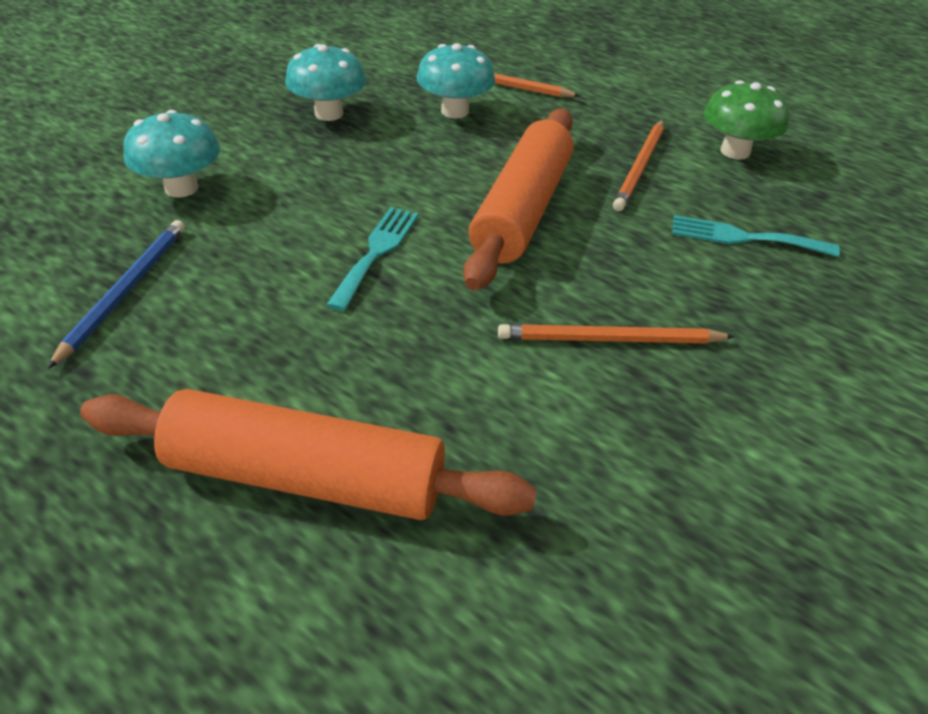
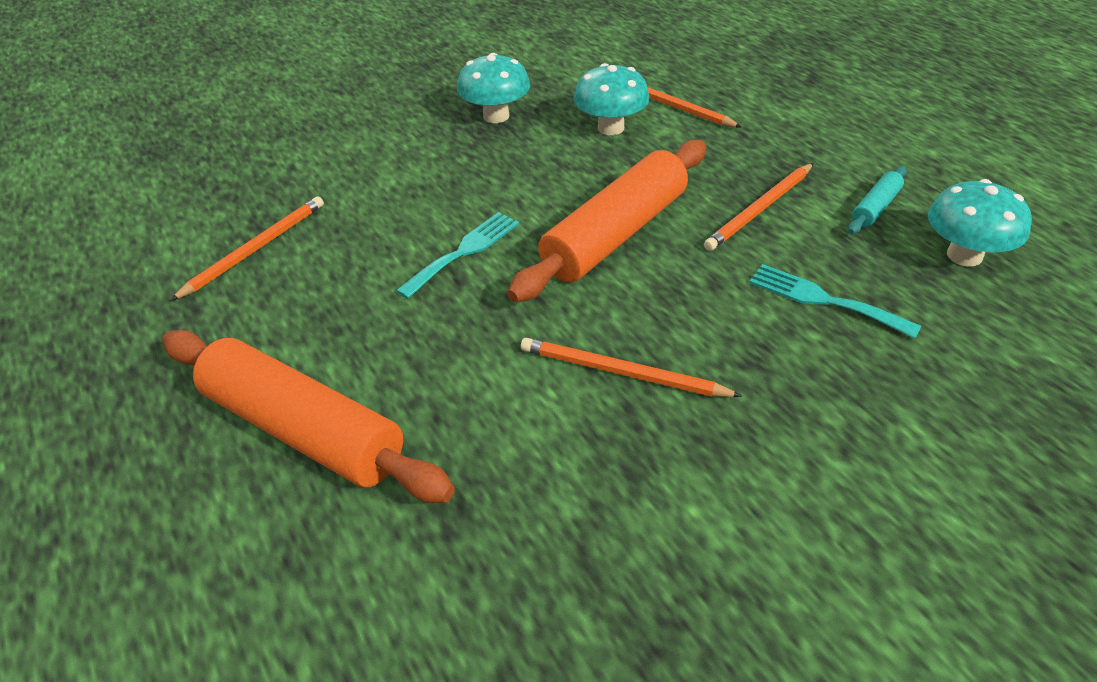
camera: 25 degrees right, 0 degrees up
(125, 291) = (255, 249): blue pencil -> orange pencil
(181, 188) = (341, 168): turquoise mushroom -> turquoise mushroom (964, 255)
(735, 151) = (875, 207): green mushroom -> turquoise rolling pin

